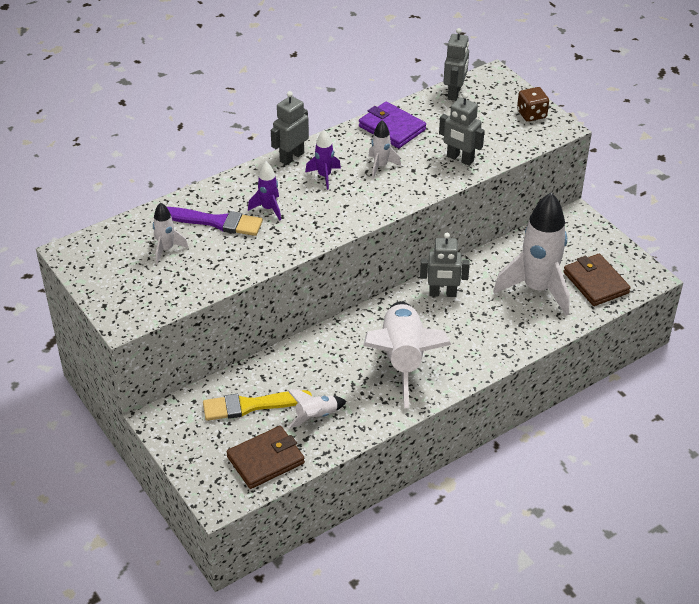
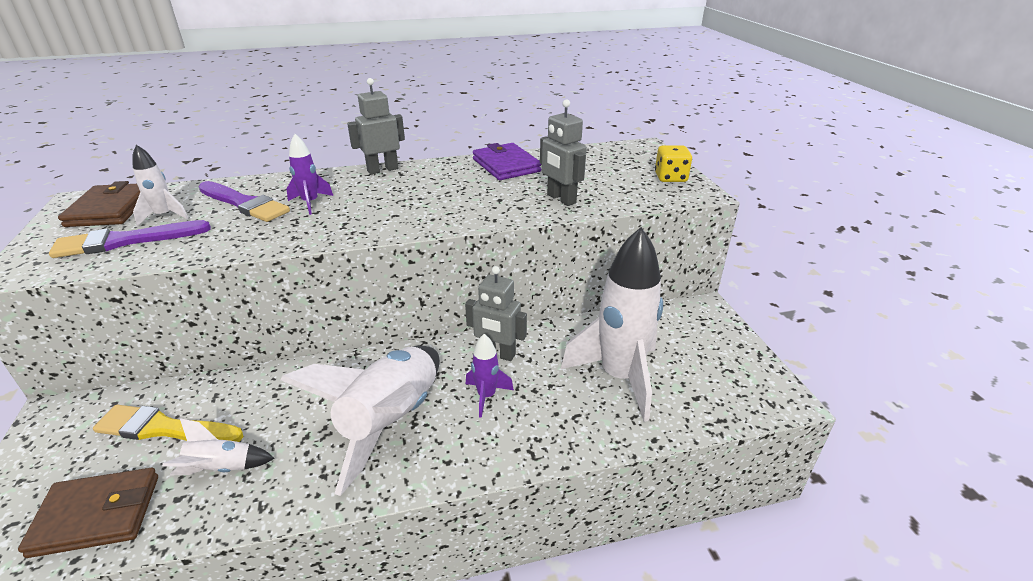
camera: 20 degrees right, 10 degrees down
(168, 278) = (125, 241): none -> purple brush
(324, 176) = (398, 188): purple rocket -> purple rocket (486, 396)
(380, 166) = (466, 190): white rocket -> none
(454, 93) = (593, 152): grey robot -> none
(531, 114) = (670, 178): brown dice -> yellow dice
(596, 282) = (703, 388): brown wallet -> brown wallet (110, 209)

